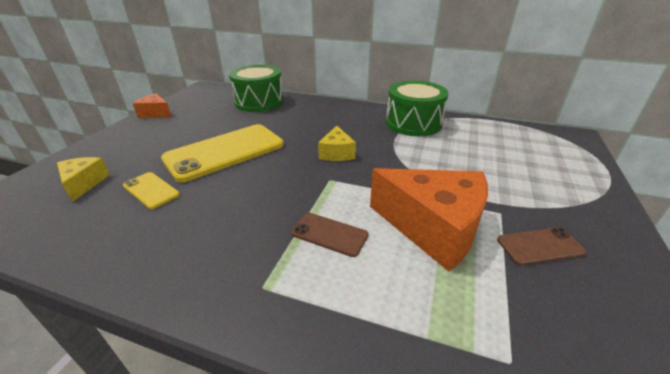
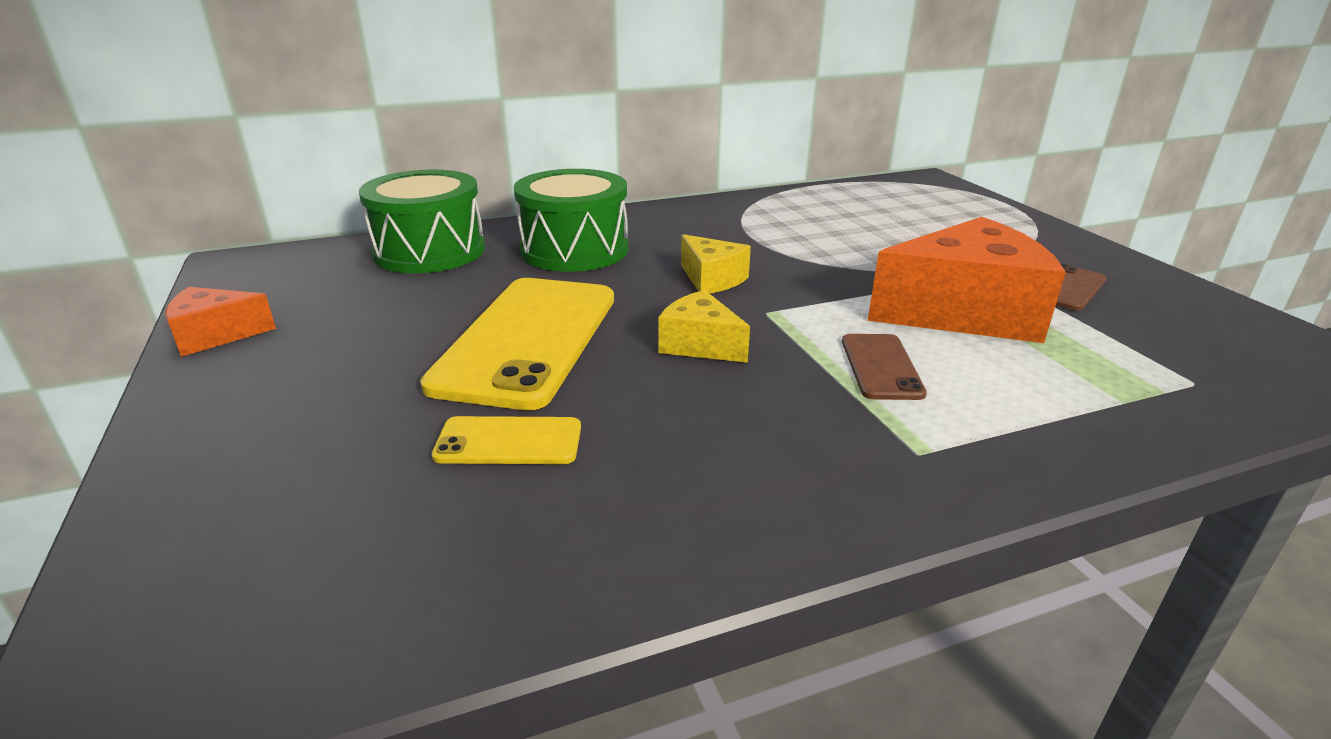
camera: 40 degrees left, 5 degrees down
(84, 183) = (325, 499): yellow cheese -> yellow cheese (700, 344)
(329, 234) = (881, 367): brown phone -> brown phone turned 75 degrees counterclockwise
(413, 123) = (741, 213): green drum -> green drum (574, 250)

